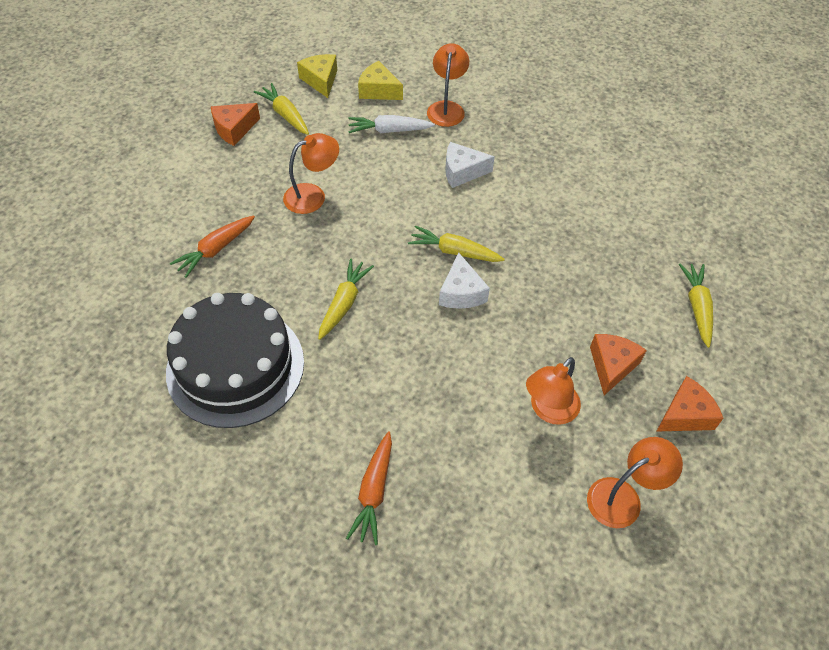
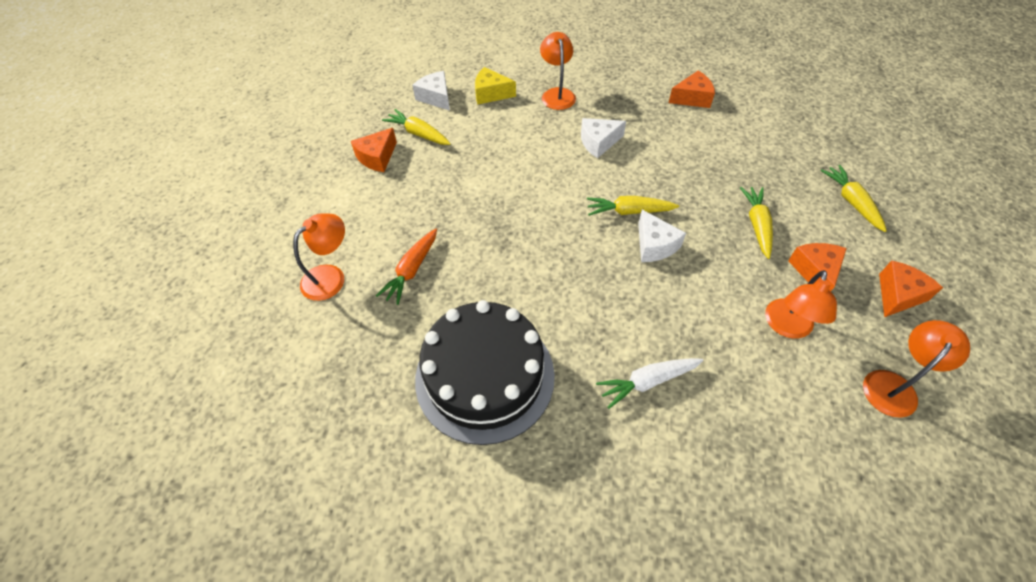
camera: 15 degrees left, 0 degrees up
(313, 195) = (478, 196): orange lamp -> orange lamp (331, 276)
(320, 80) = (436, 97): yellow cheese -> white cheese
(344, 303) = (556, 285): yellow carrot -> yellow carrot (757, 225)
(374, 492) = (678, 457): orange carrot -> none
(389, 131) = (517, 124): white carrot -> white carrot (647, 382)
(590, 149) = (692, 98): none -> orange cheese

